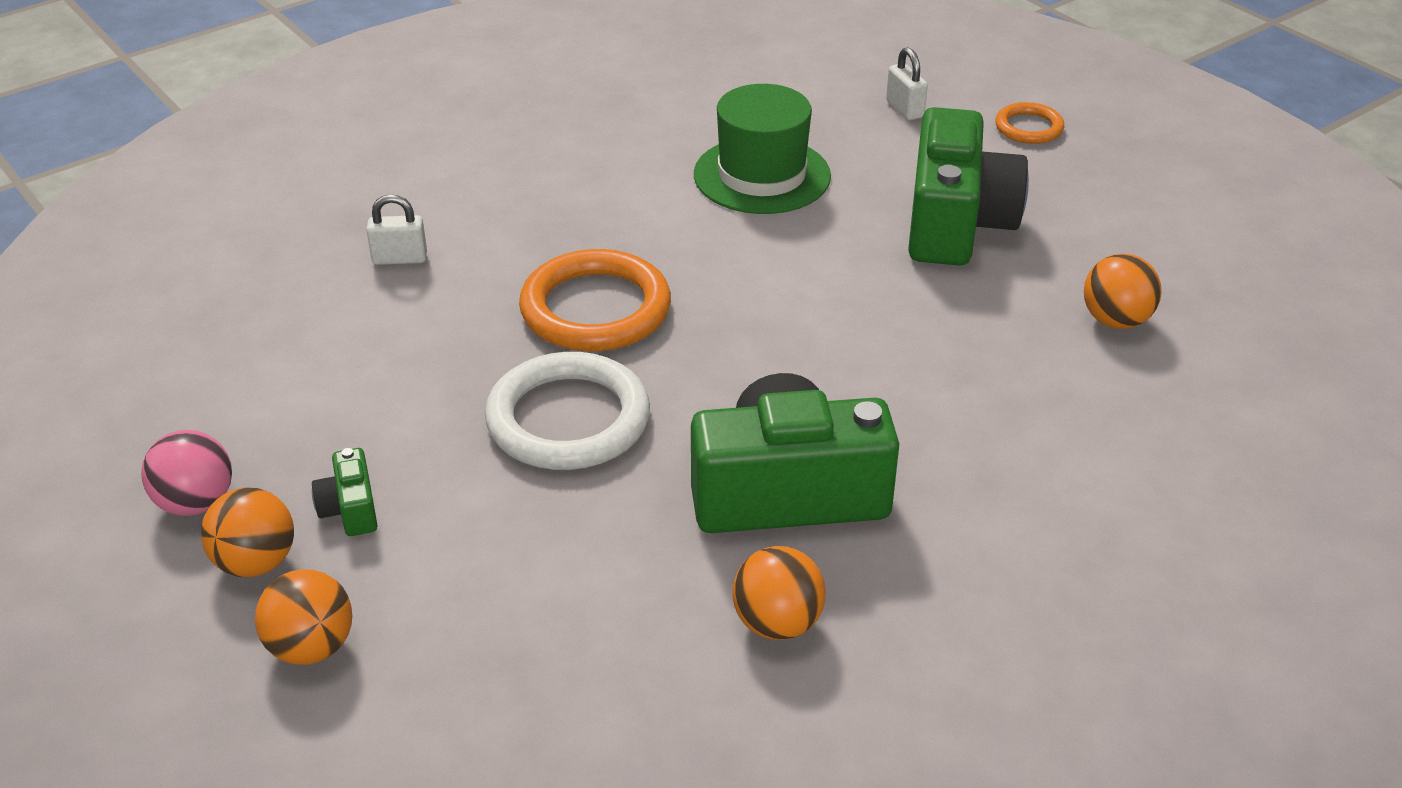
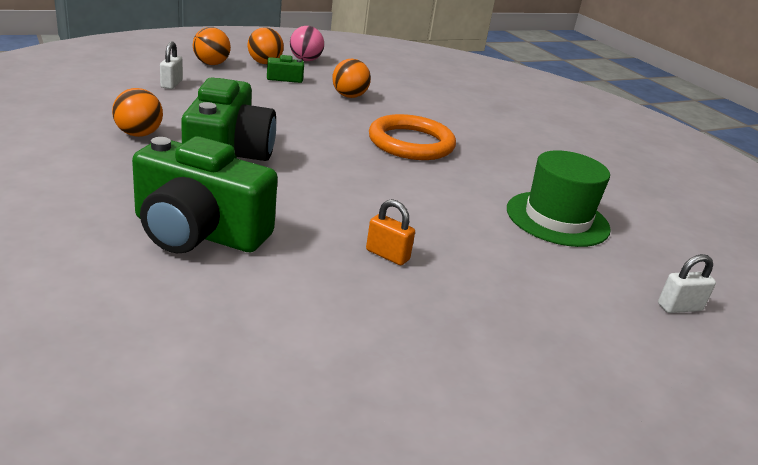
camera: 95 degrees right, 10 degrees down
(399, 259) = (466, 111): white padlock -> white padlock (171, 84)
(568, 419) = (319, 121): white ring -> none
(956, 223) = (492, 283): green camera -> green camera (198, 232)
(957, 299) = (387, 255): none -> orange padlock
(1028, 127) = (667, 375): orange ring -> none
(1115, 320) = (334, 321): orange ball -> orange ball (349, 96)

